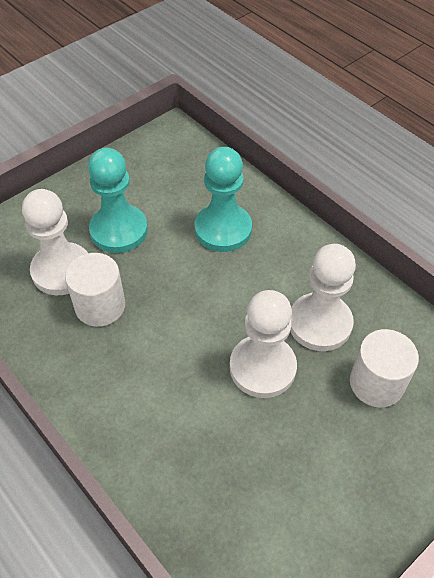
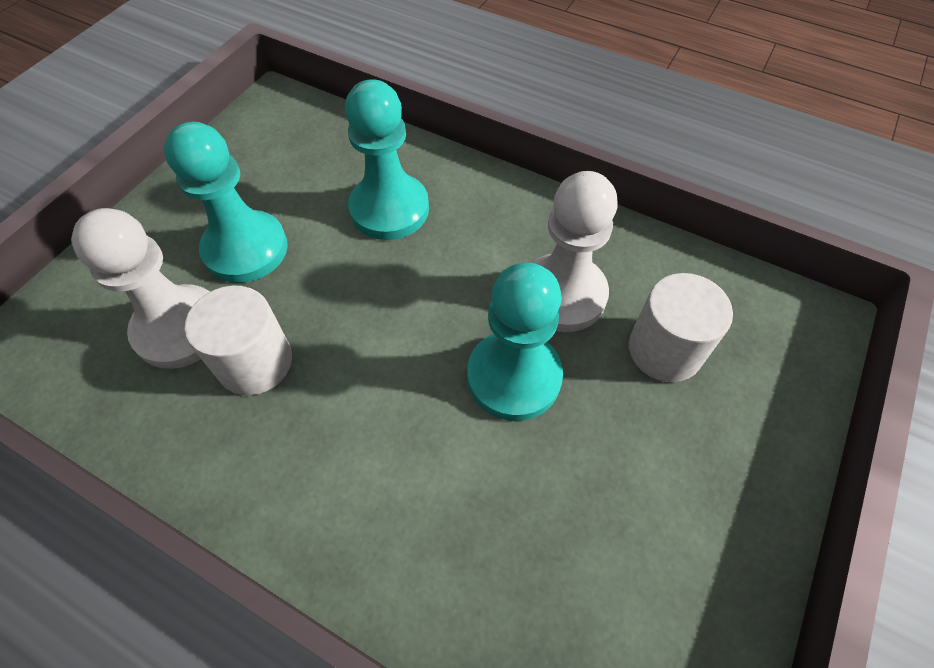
camera: 20 degrees left, 5 degrees up
(262, 367) = (514, 377): white pawn -> turquoise pawn

